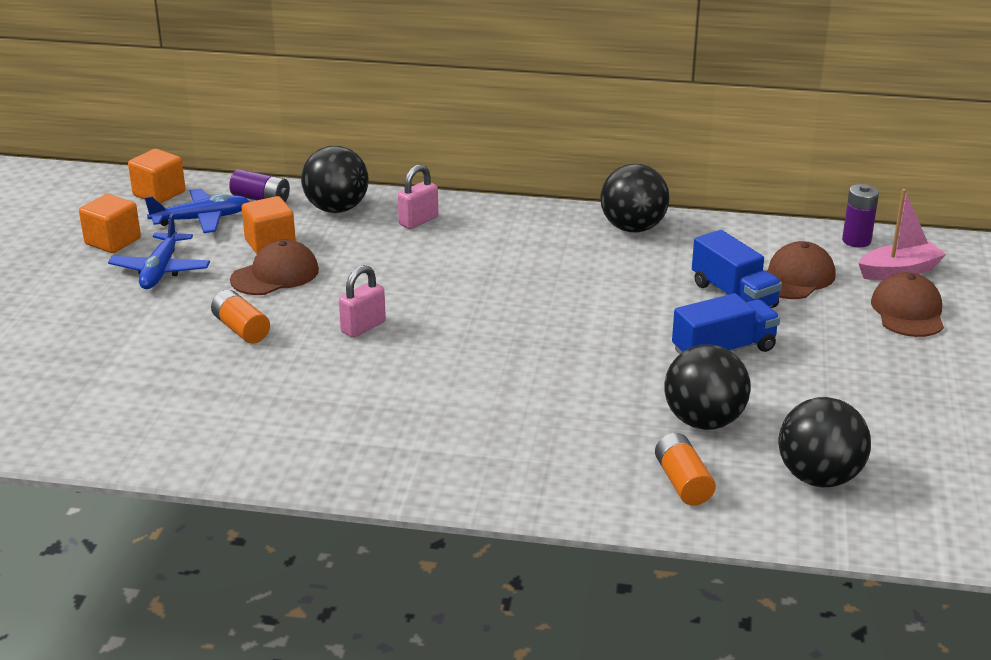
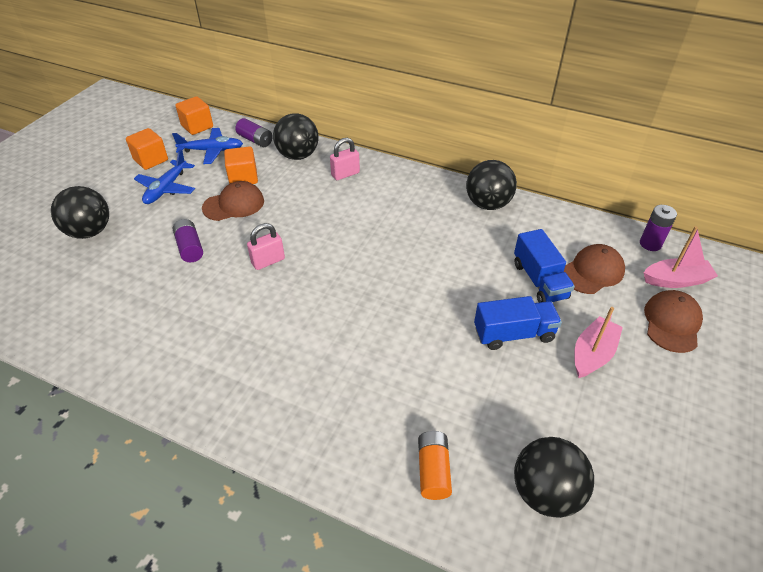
camera: 15 degrees right, 15 degrees up
(241, 329) = (190, 248): orange battery -> purple battery
(703, 421) = (473, 406): black ball -> black ball (90, 231)
(826, 353) = (592, 354): none -> pink boat

